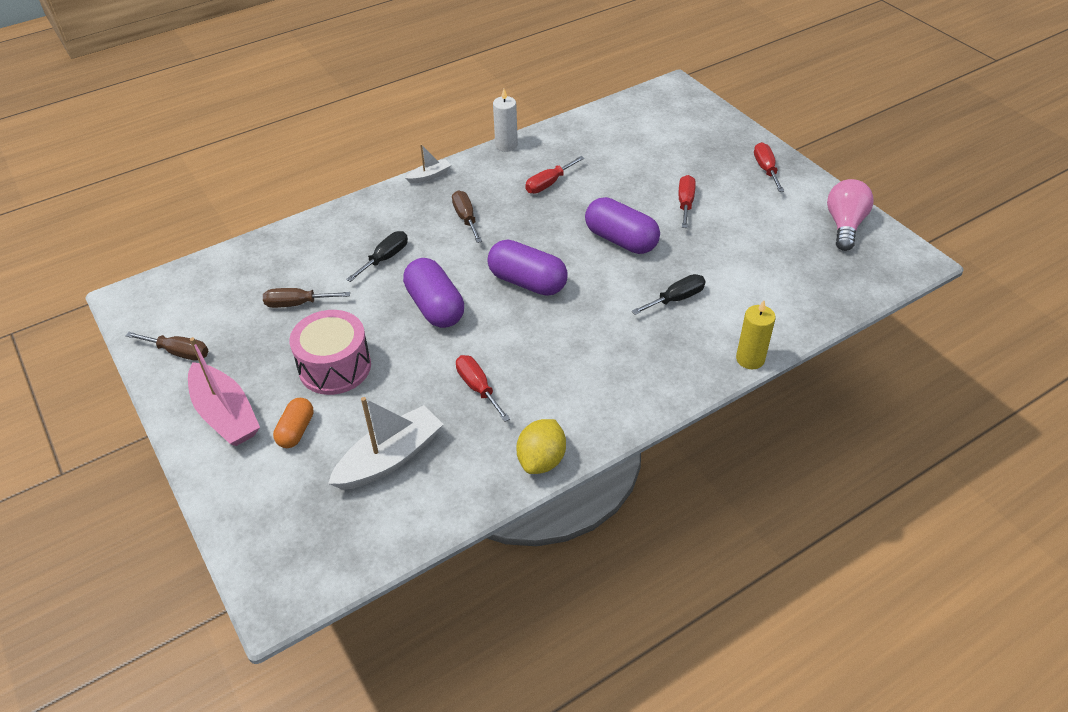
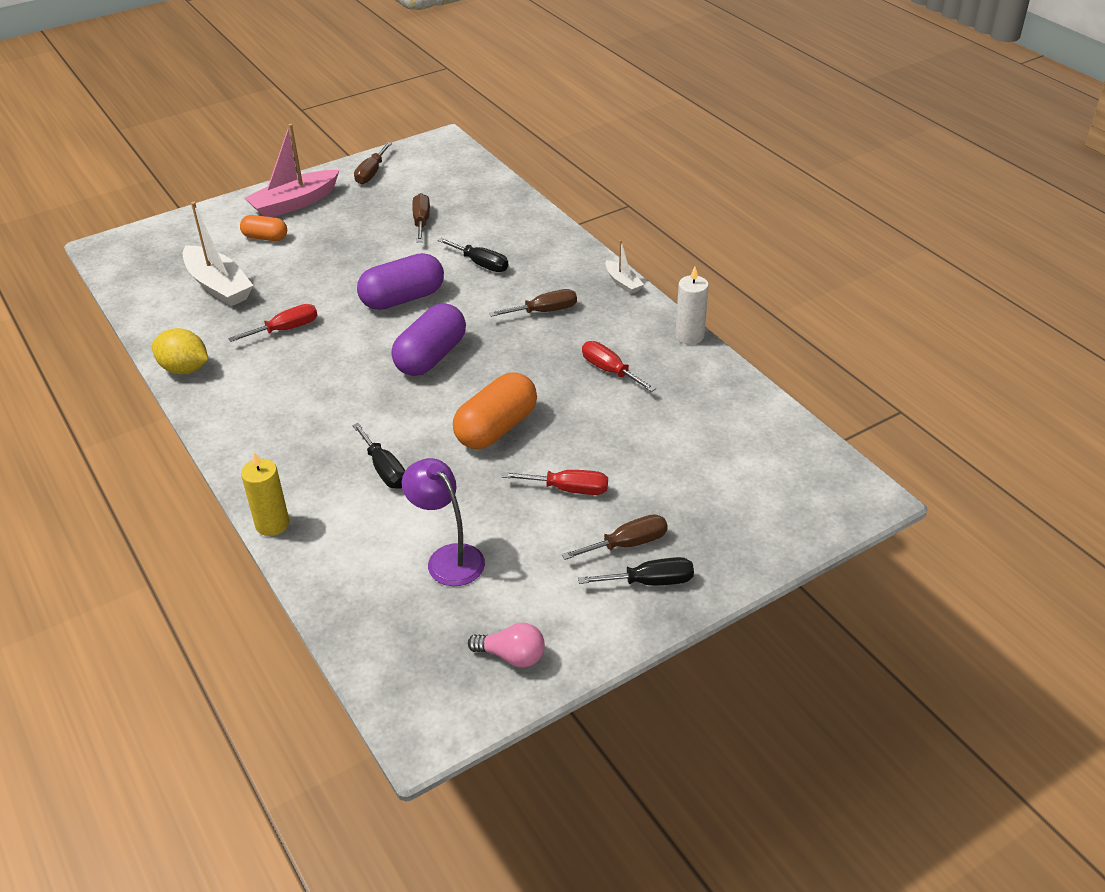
camera: 90 degrees right, 5 degrees down
(335, 367) = (334, 249): pink drum -> none
(621, 240) = (496, 428): purple capsule -> orange capsule
(734, 178) = (627, 544): none -> brown screwdriver
(765, 258) = (448, 558): none -> purple lamp
(766, 169) = (650, 582): red screwdriver -> black screwdriver
(844, 225) = (512, 656): pink light bulb -> pink light bulb, size x0.66

